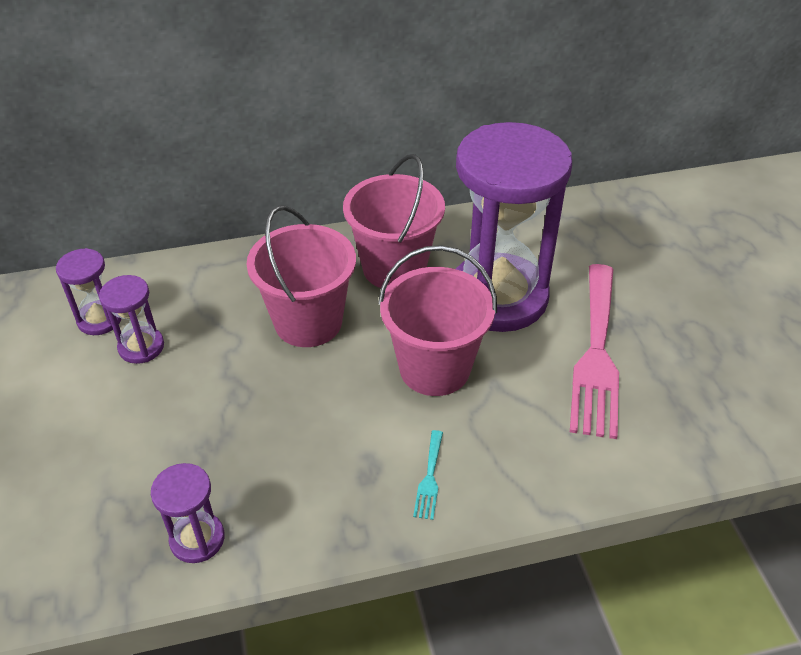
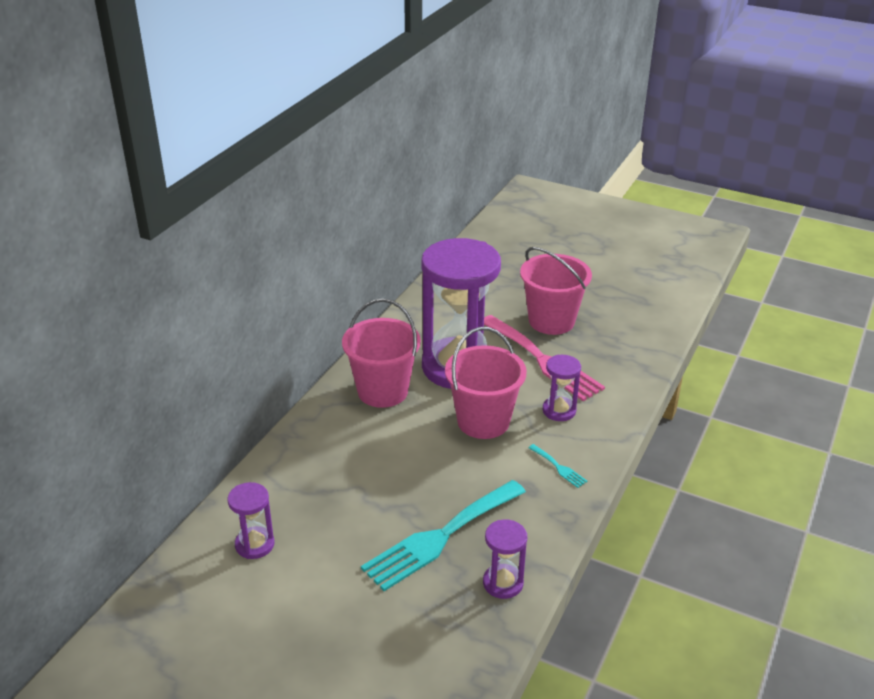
camera: 50 degrees left, 10 degrees down
(141, 347) = (309, 535): purple hourglass -> purple hourglass (559, 410)
(222, 443) = (440, 537): none -> turquoise fork
(308, 322) = (383, 450): pink bucket -> pink bucket (551, 321)

